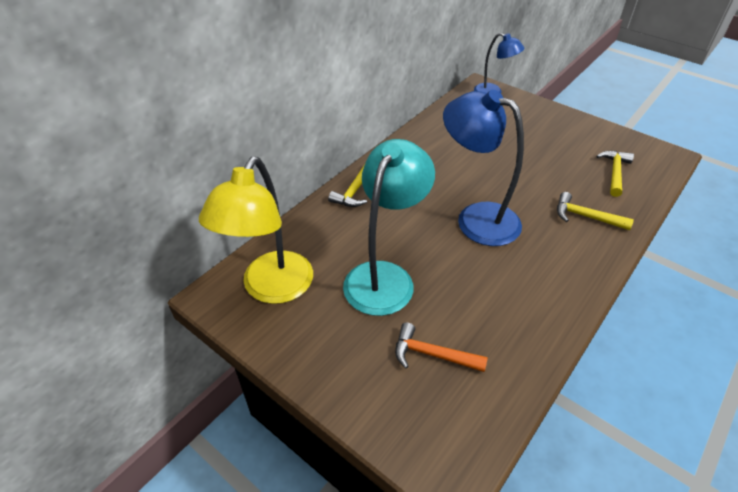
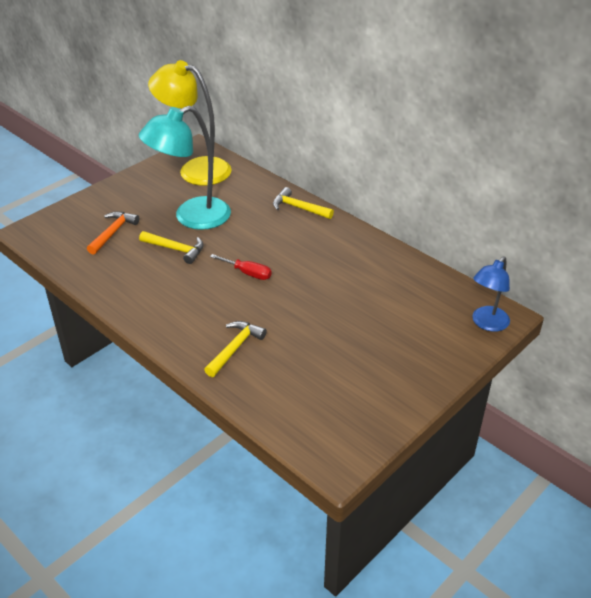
camera: 95 degrees right, 5 degrees down
(385, 276) = (192, 217): turquoise lamp -> turquoise lamp turned 120 degrees clockwise
(476, 218) = (248, 273): blue lamp -> red screwdriver
(614, 173) = (305, 394): yellow hammer -> yellow hammer (175, 249)

